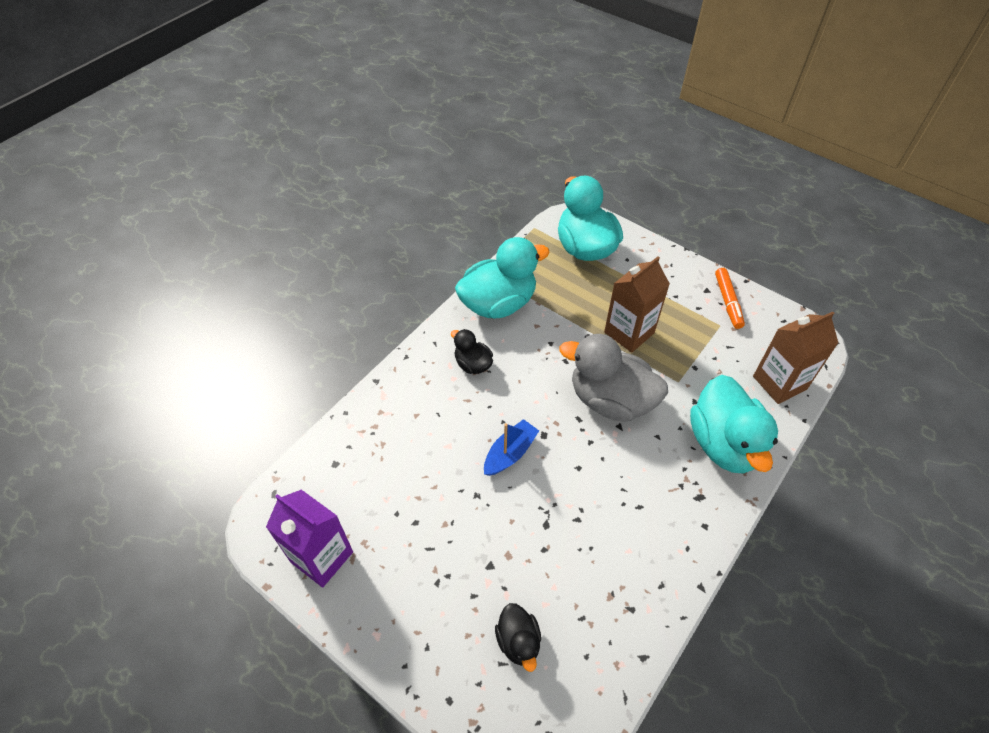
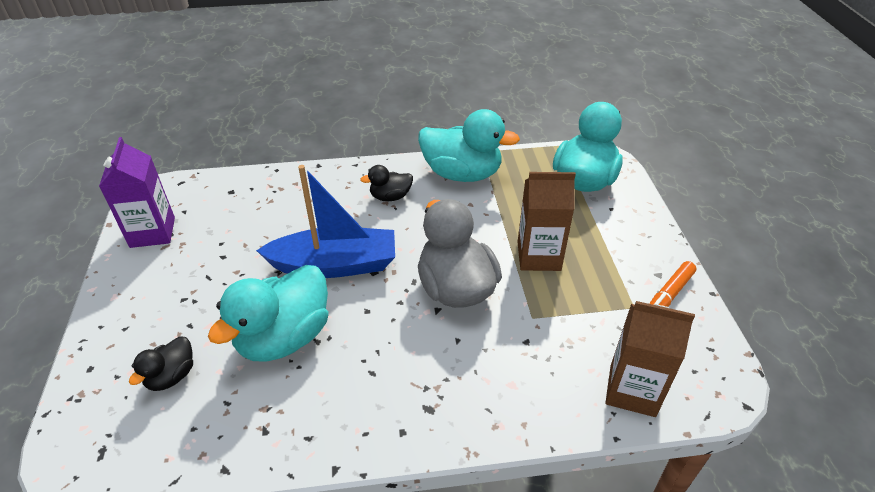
camera: 45 degrees right, 10 degrees down
(473, 364) = (390, 197): black duck -> black duck turned 105 degrees counterclockwise
(510, 453) = (335, 265): blue boat -> blue boat, size x1.85
(724, 444) = (507, 391): turquoise duck -> turquoise duck (284, 337)

